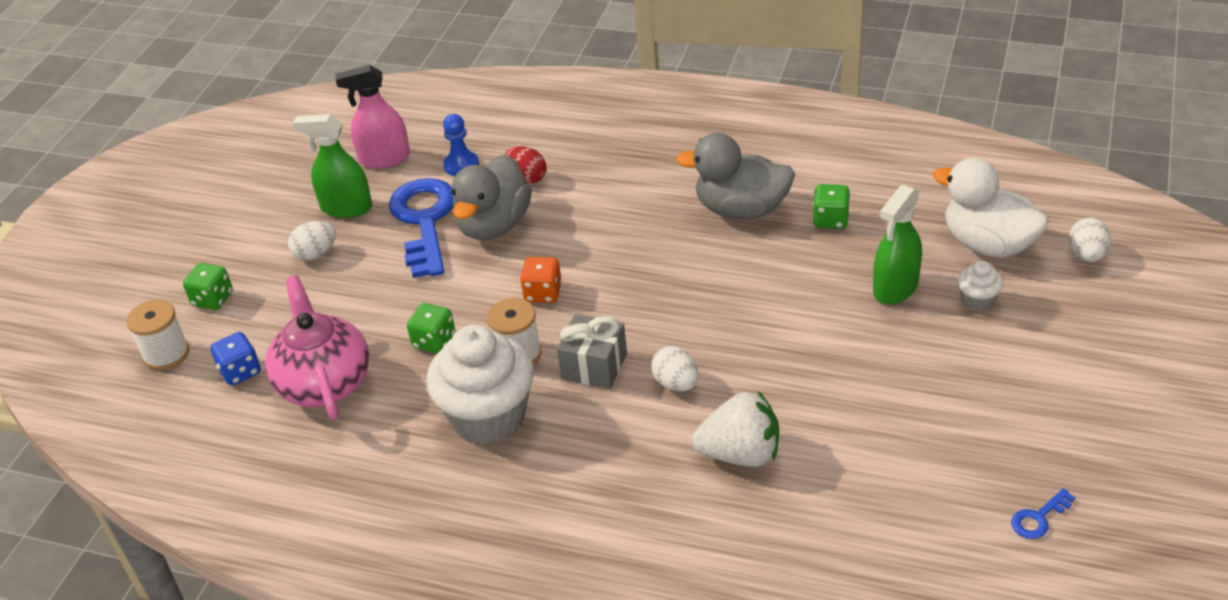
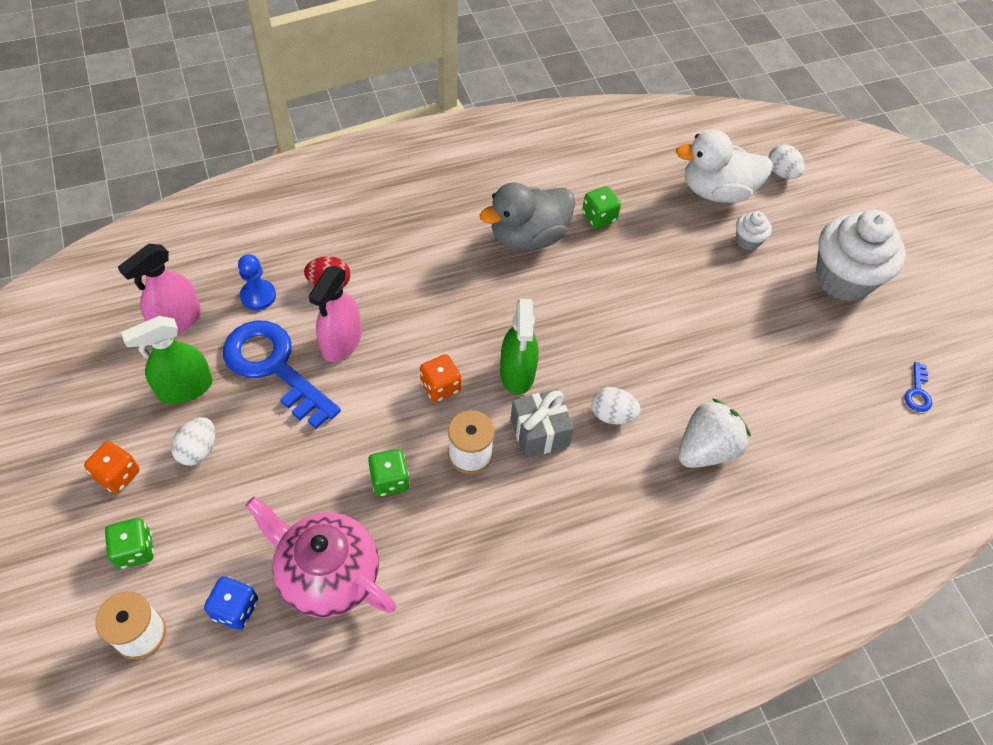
camera: 45 degrees left, 15 degrees up
(247, 245) = (118, 475): none -> orange dice
(488, 417) = (498, 525): white cupcake -> white cupcake (843, 279)
(494, 225) = (341, 342): grey duck -> pink spray bottle
(895, 288) = (689, 255): green spray bottle -> green spray bottle (517, 373)

